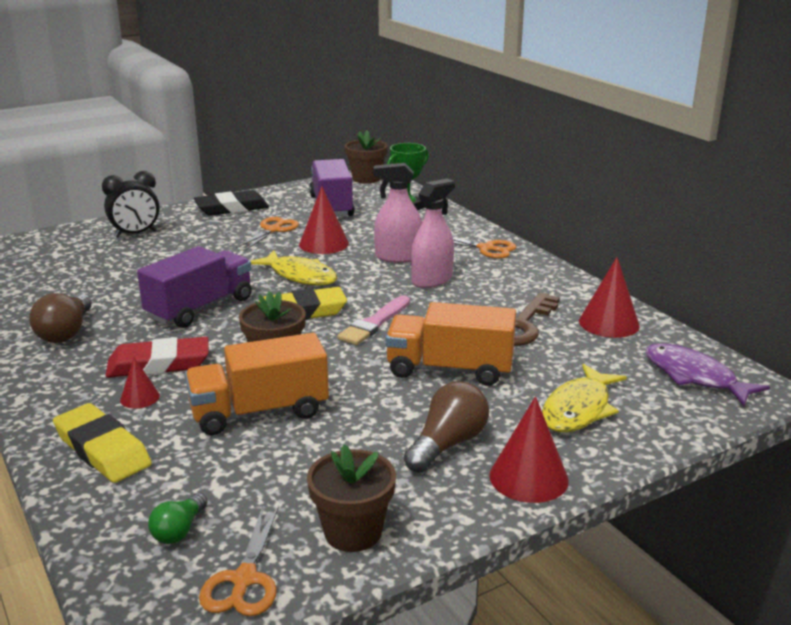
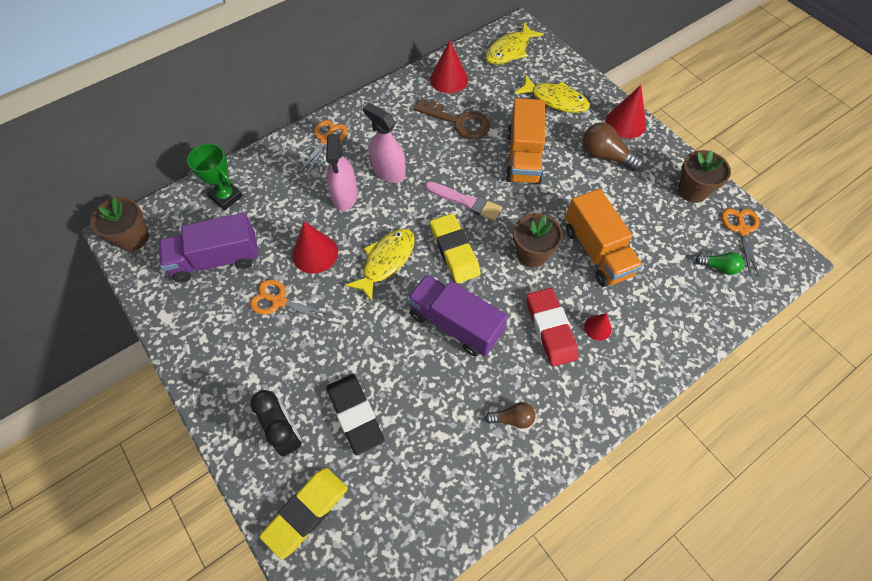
camera: 95 degrees left, 35 degrees up
(66, 332) = (512, 418): brown light bulb -> brown light bulb, size x0.60
(102, 449) = (662, 331): yellow eraser -> yellow eraser (306, 512)
(232, 208) = (213, 353): black eraser -> black eraser (355, 415)
(244, 579) = (741, 230): orange scissors -> orange scissors turned 90 degrees counterclockwise
(694, 376) = (509, 50): purple fish -> yellow fish

